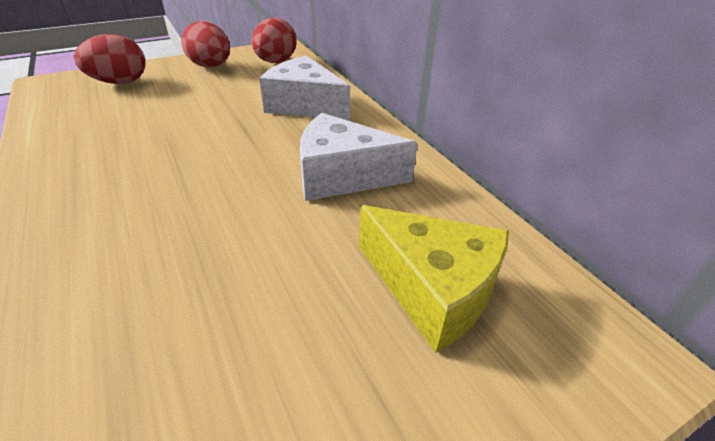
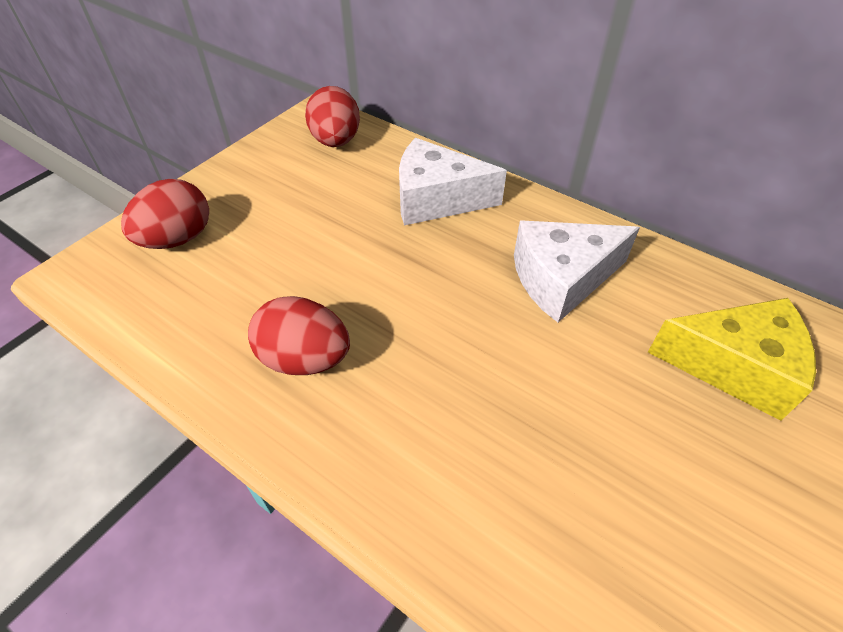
camera: 25 degrees left, 10 degrees up
(211, 66) = (265, 174): red egg -> red egg (305, 359)

